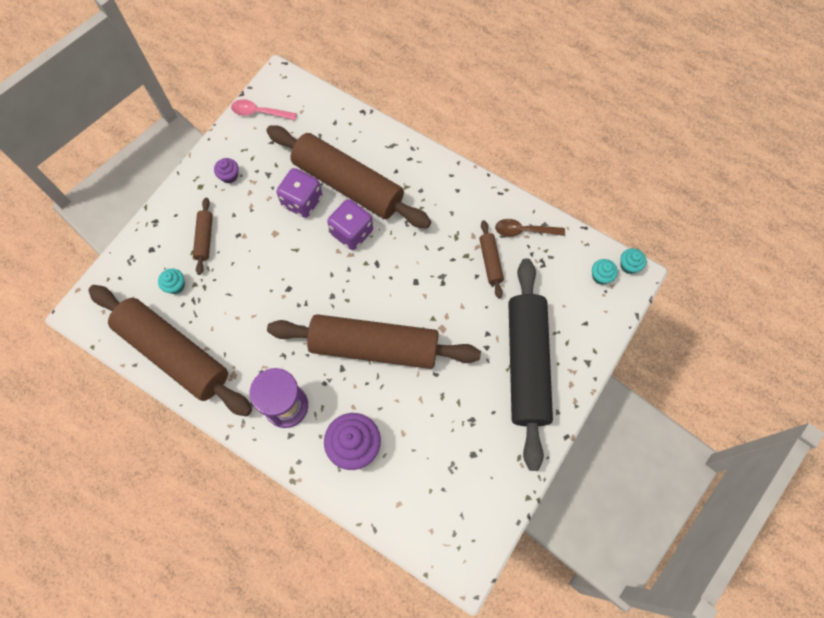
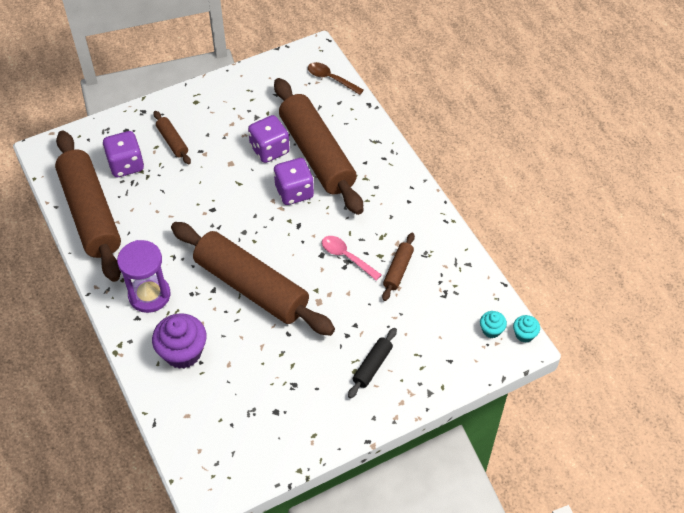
camera: 30 degrees right, 15 degrees down
(175, 285) = (126, 165): turquoise cupcake -> purple dice
(205, 238) = (172, 141): brown rolling pin -> brown rolling pin turned 60 degrees counterclockwise
(229, 176) = (224, 104): purple cupcake -> none
(259, 112) = (281, 68): pink spoon -> pink spoon (346, 257)
(524, 231) = (446, 260): brown spoon -> brown spoon (331, 79)
(526, 364) = (372, 366): black rolling pin -> black rolling pin, size x0.42

